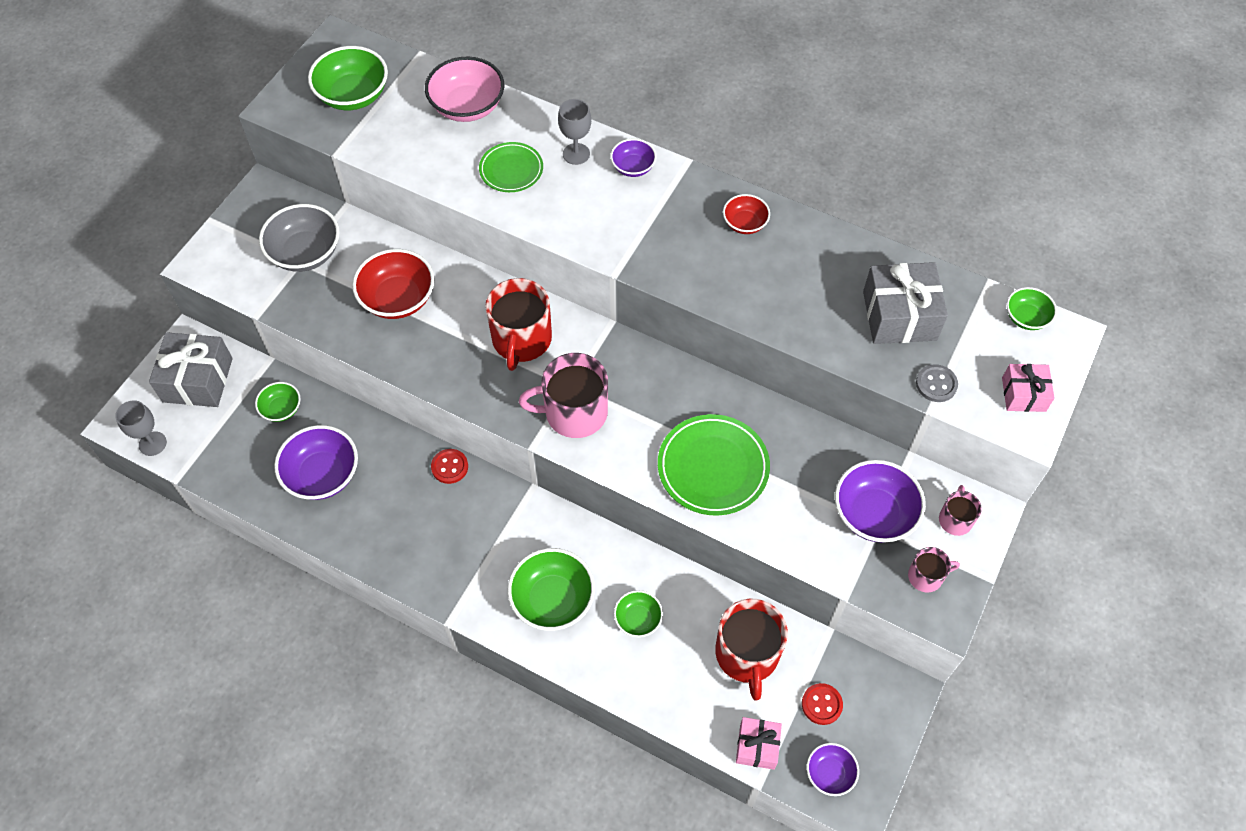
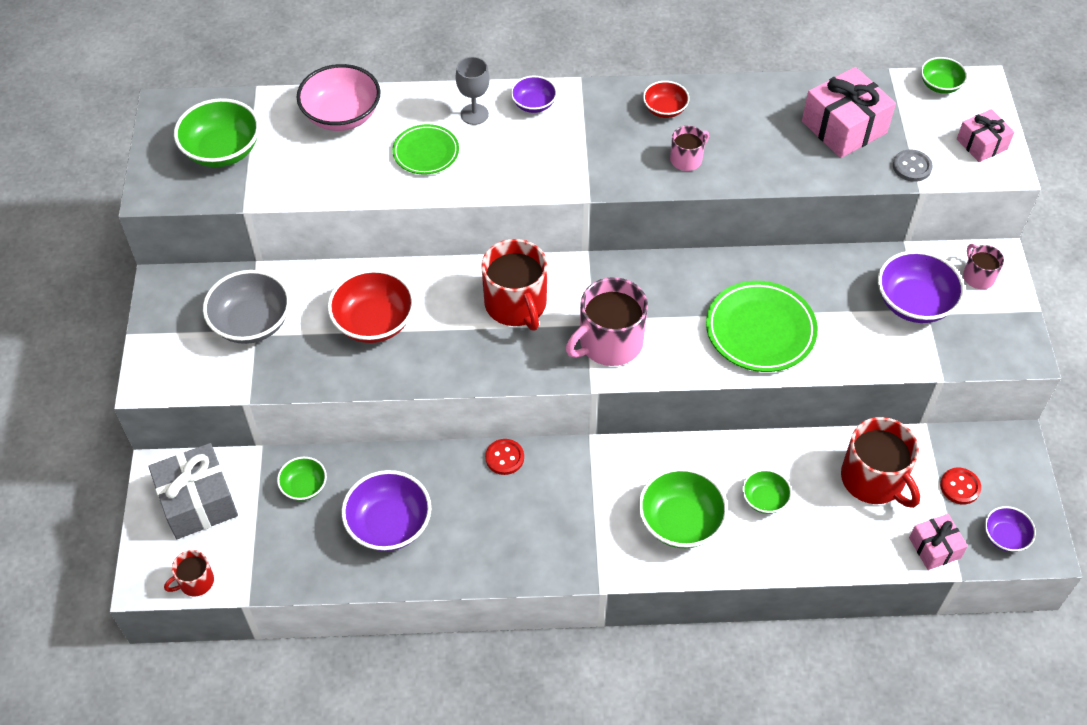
camera: 30 degrees left, 5 degrees down
(152, 443) = (195, 582): grey goblet -> red mug
(899, 316) = (844, 127): grey gift -> pink gift
(926, 576) = (989, 331): pink mug -> pink mug (687, 159)

